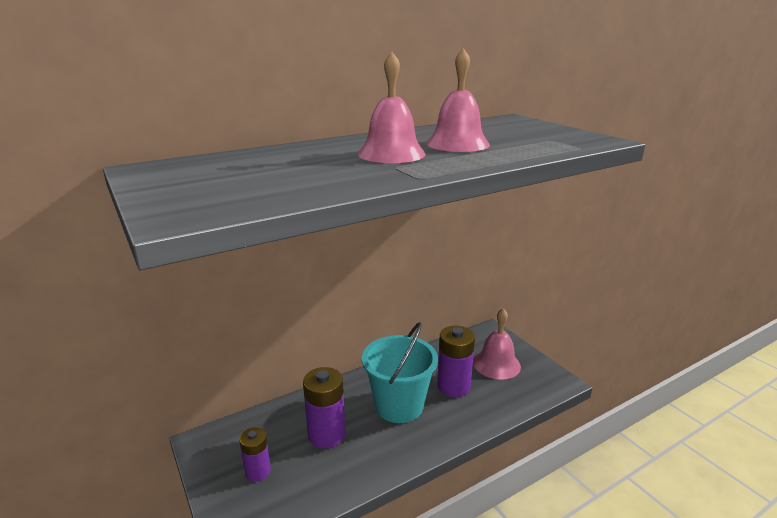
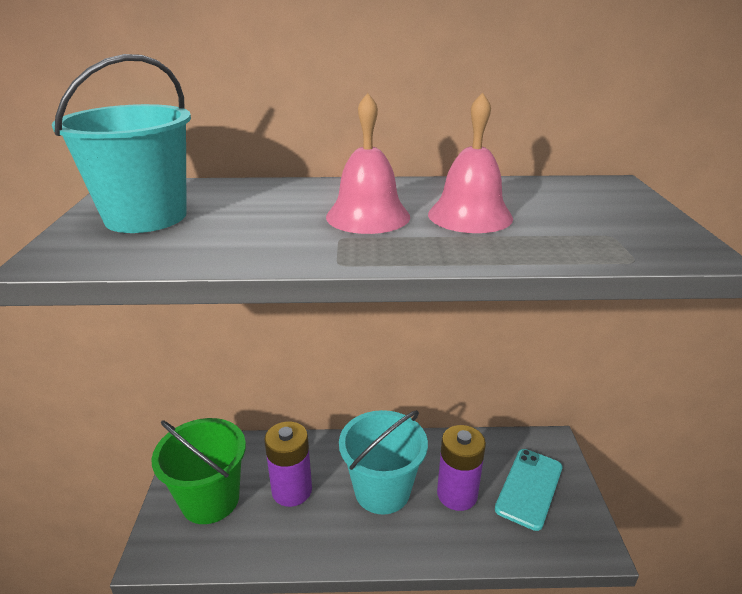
camera: 30 degrees right, 5 degrees up
(208, 181) = (146, 217): none -> turquoise bucket
(258, 471) = (210, 499): purple battery -> green bucket
(496, 364) = (529, 488): pink bell -> turquoise phone

